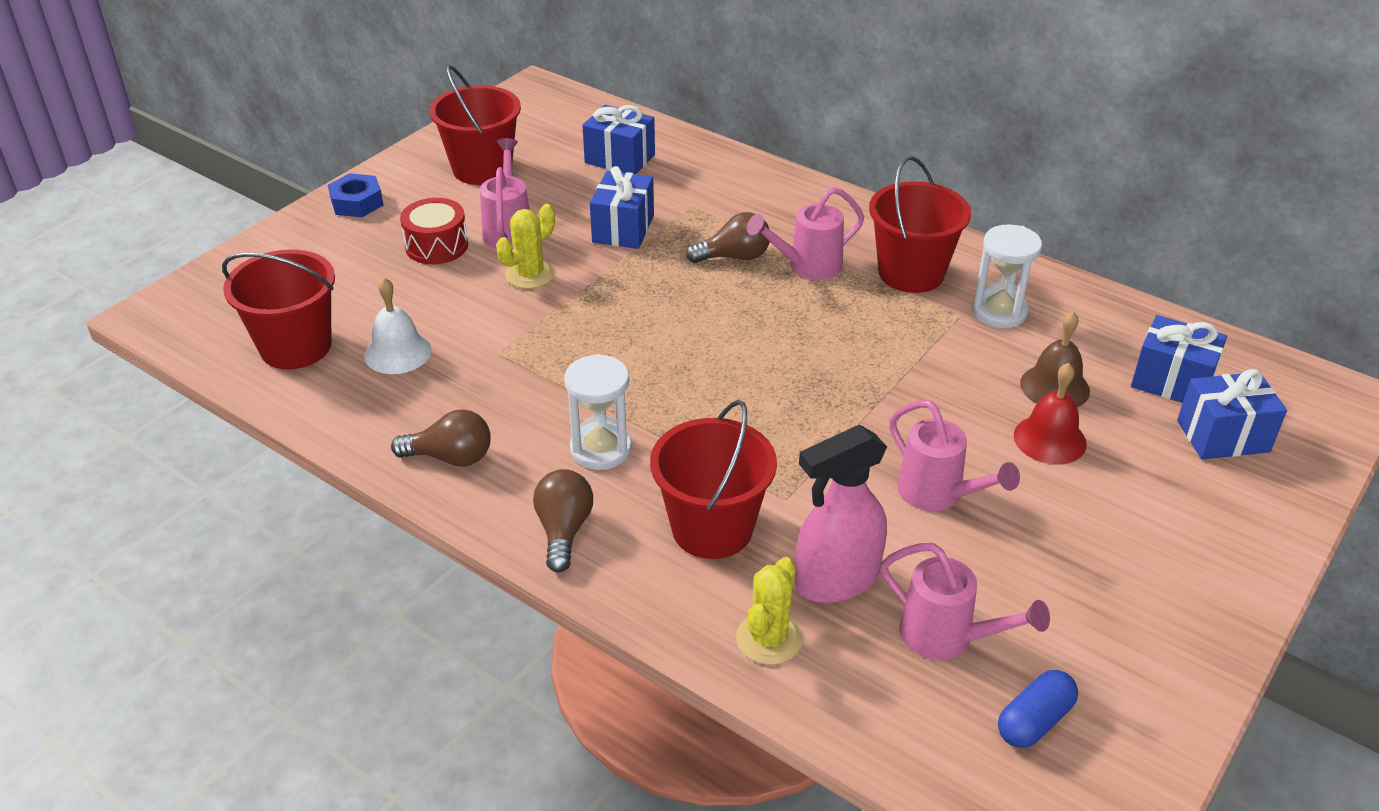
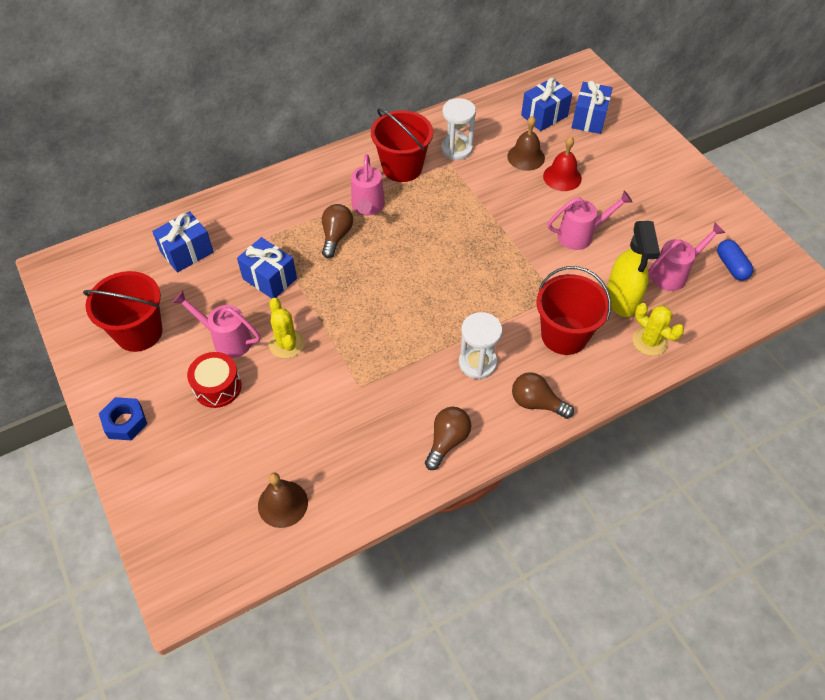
camera: 65 degrees left, 15 degrees up
(295, 347) = (282, 504): red bucket -> brown bell
(397, 352) = (326, 442): white bell -> none
(836, 580) = (622, 299): pink spray bottle -> yellow spray bottle

